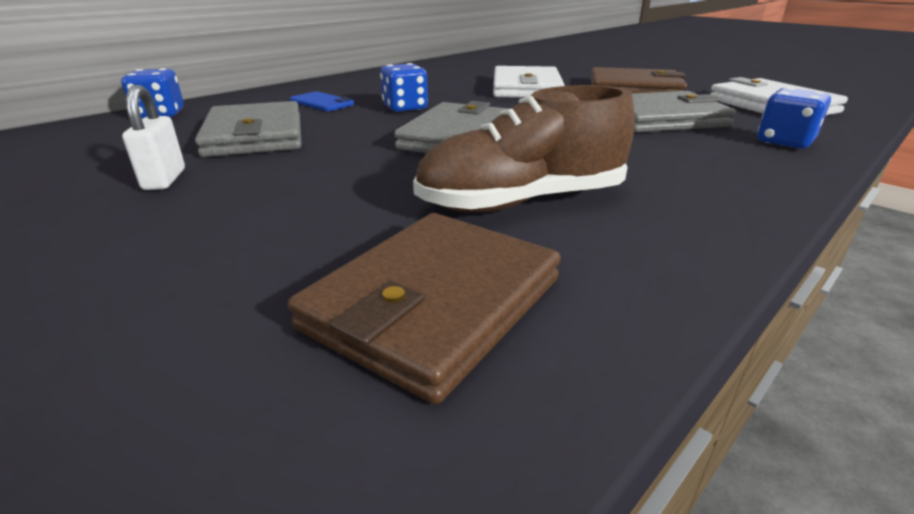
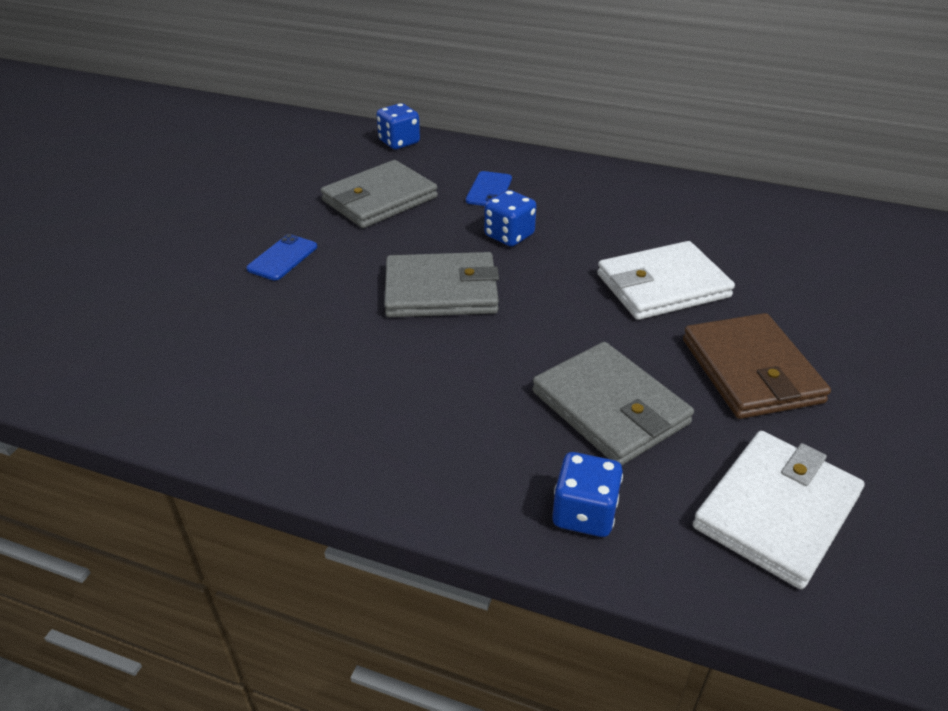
camera: 65 degrees right, 10 degrees up
(164, 179) = (280, 207): white padlock -> none
(290, 193) = (282, 258): none -> blue phone
(434, 303) = (168, 355): brown wallet -> none
(521, 202) = (313, 355): brown shoe -> none

